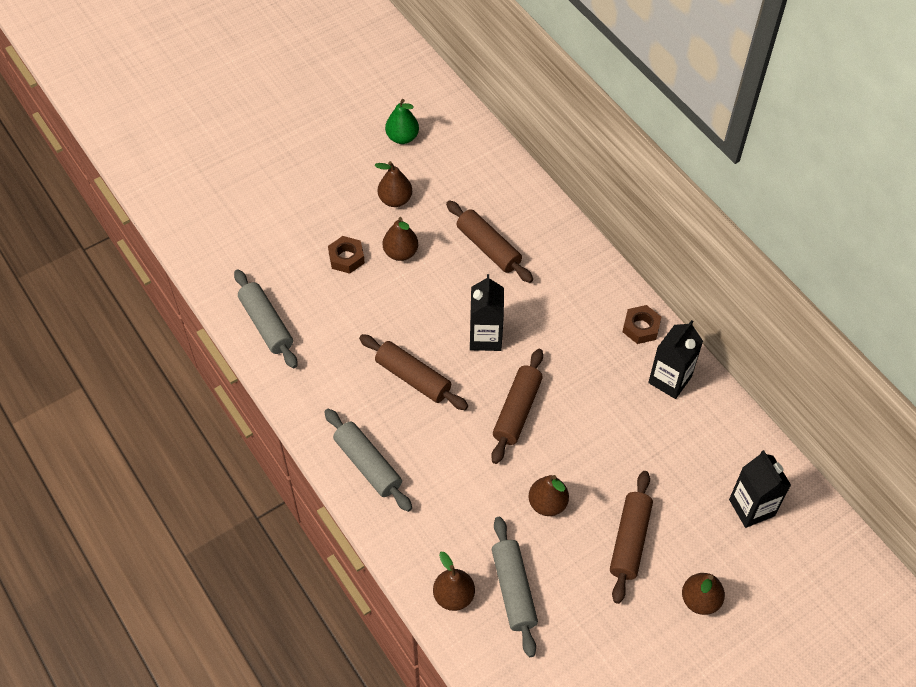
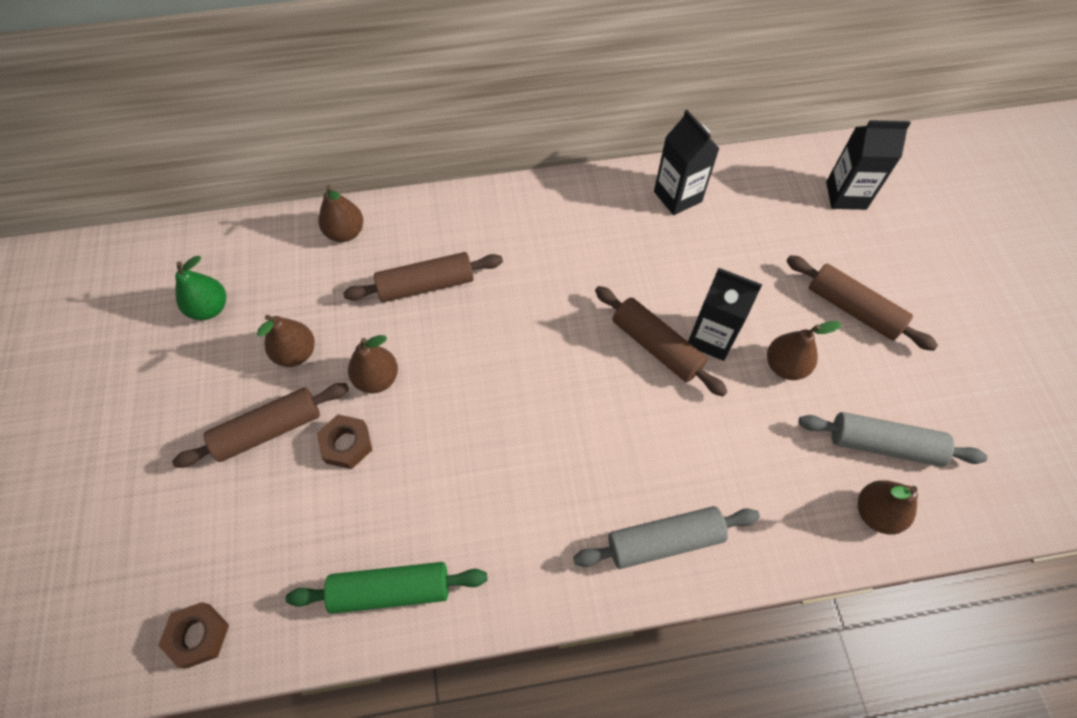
camera: 65 degrees left, 5 degrees up
(266, 324) = (391, 590): grey rolling pin -> green rolling pin
(413, 378) = (563, 437): brown rolling pin -> brown rolling pin (269, 430)
(485, 337) = (545, 337): black carton -> black carton (711, 338)
(641, 328) = (605, 193): brown nut -> brown nut (198, 636)
(700, 600) = (936, 279): brown pear -> brown pear (345, 232)

